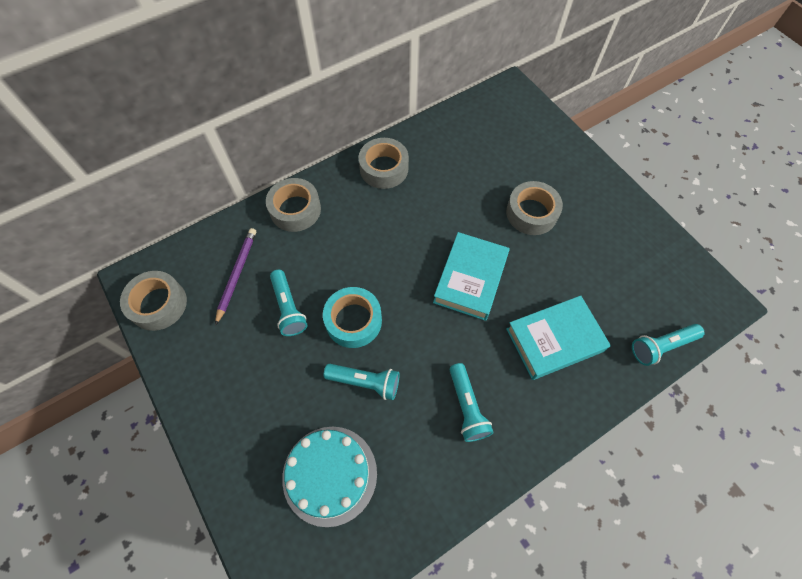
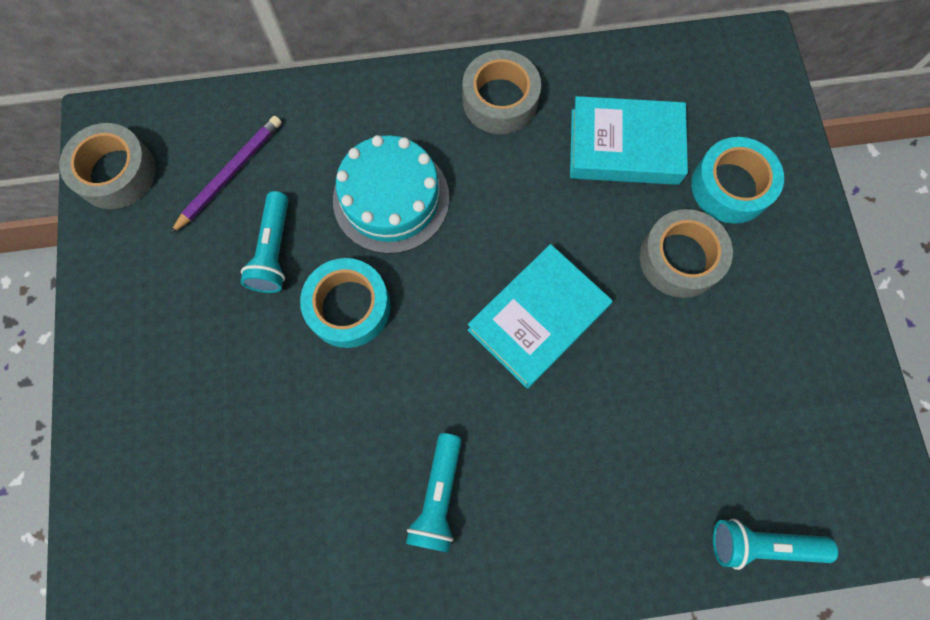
camera: 25 degrees right, 10 degrees up
(295, 210) = (348, 112): grey tape -> none
(330, 475) = (220, 498): turquoise cake -> turquoise cake (391, 198)
(365, 382) = (323, 399): turquoise flashlight -> none
(537, 165) = (730, 187): none -> turquoise tape
(554, 340) = (609, 461): turquoise book -> turquoise book (624, 147)

